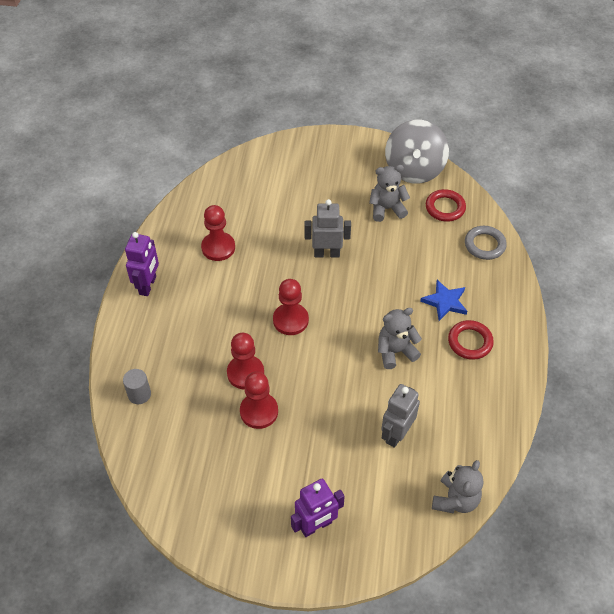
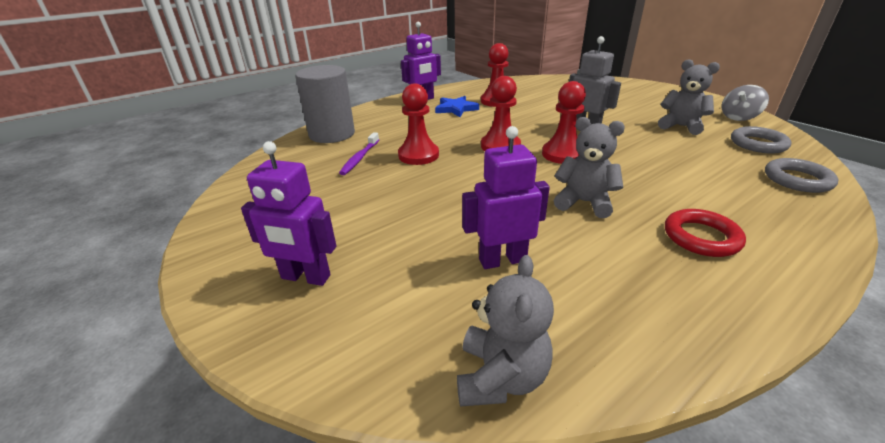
camera: 45 degrees right, 20 degrees down
(139, 394) = (332, 134): grey cylinder -> grey cylinder, size x2.04
(206, 407) = (360, 158): none -> purple toothbrush
(259, 411) = (393, 178): red pawn -> red pawn (563, 154)
(396, 434) = (502, 260): grey robot -> purple robot
(414, 169) = (738, 117): grey spinning top -> grey spinning top, size x0.54
(445, 208) = (758, 144): red ring -> grey ring
(445, 302) = (694, 196): blue star -> blue star (456, 109)
(455, 500) = (500, 377): grey teddy bear -> grey teddy bear turned 60 degrees counterclockwise

